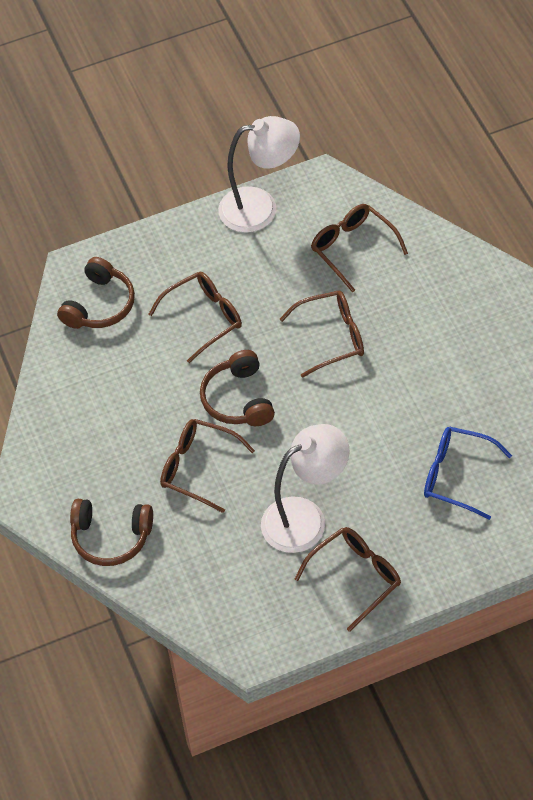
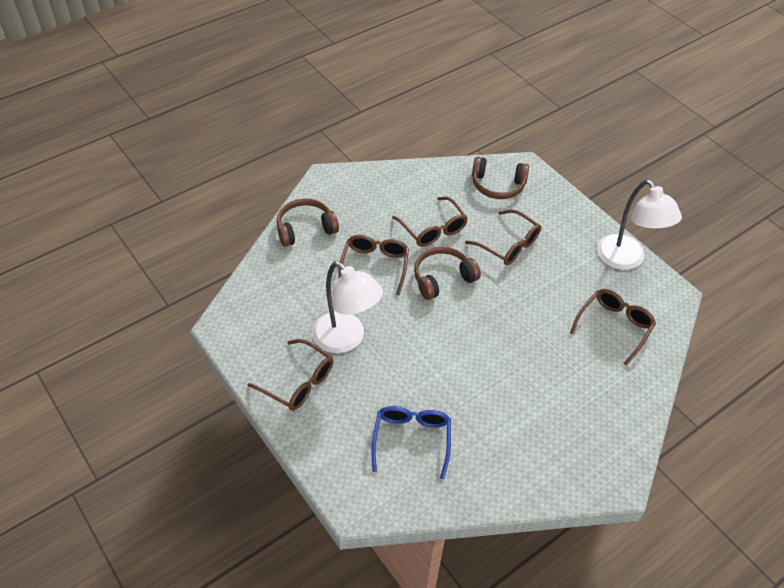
camera: 70 degrees right, 5 degrees down
(111, 537) = (305, 228): brown headphones -> brown headphones turned 75 degrees clockwise
(331, 337) = (520, 327): brown glasses -> brown glasses (432, 229)

